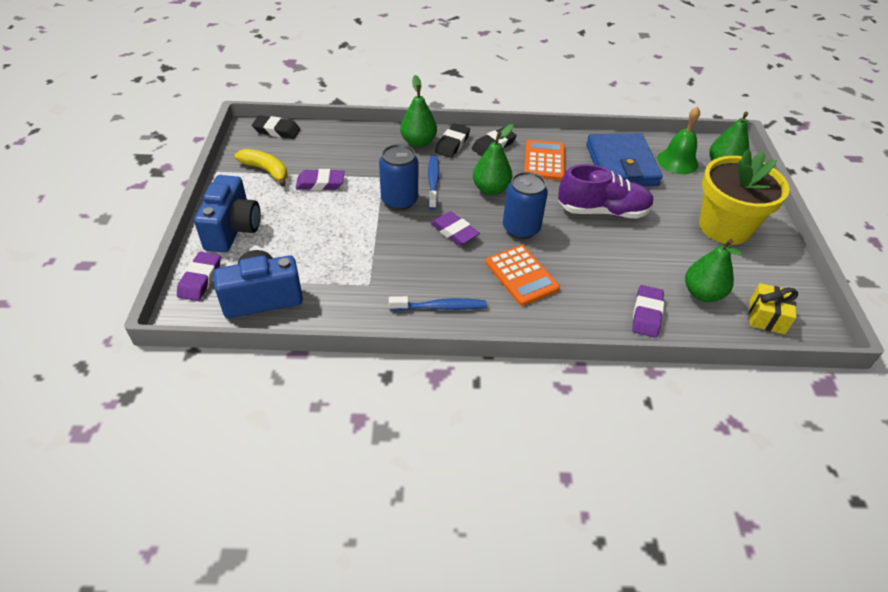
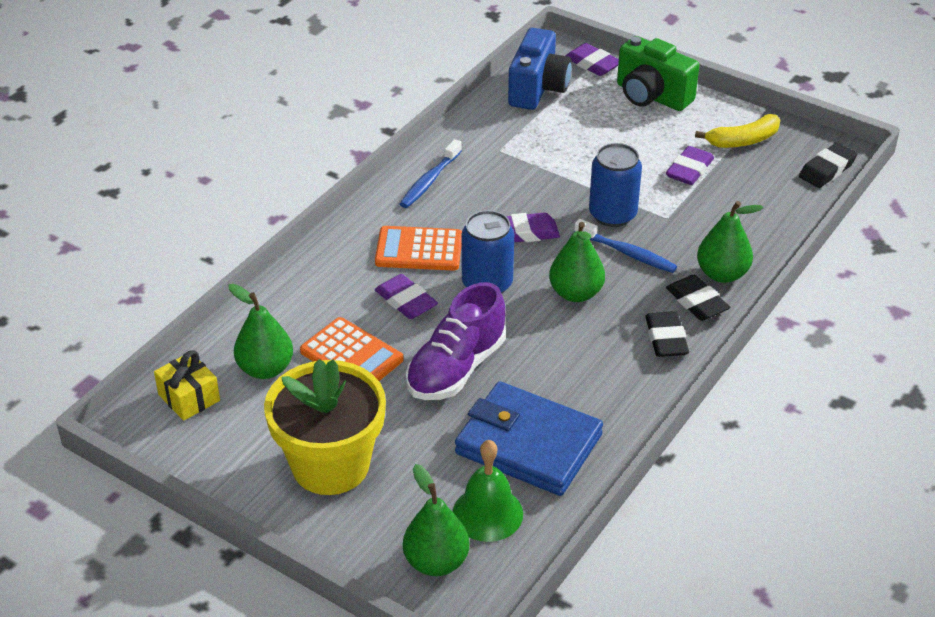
camera: 125 degrees right, 5 degrees down
(233, 229) = (651, 96): blue camera -> green camera
(544, 161) = (596, 370): orange calculator -> orange calculator (351, 355)
(646, 314) = (286, 309): purple eraser -> purple eraser (406, 301)

